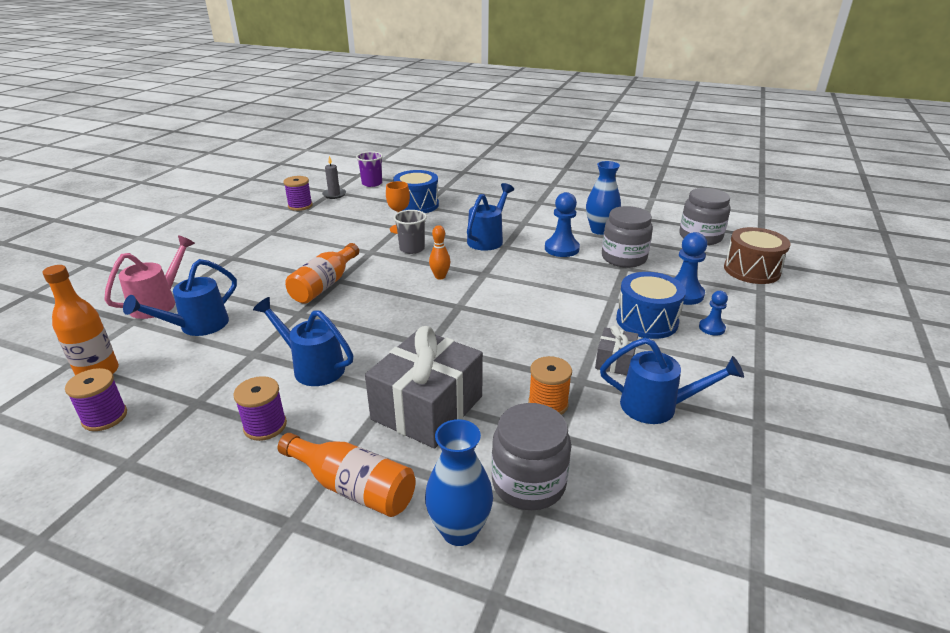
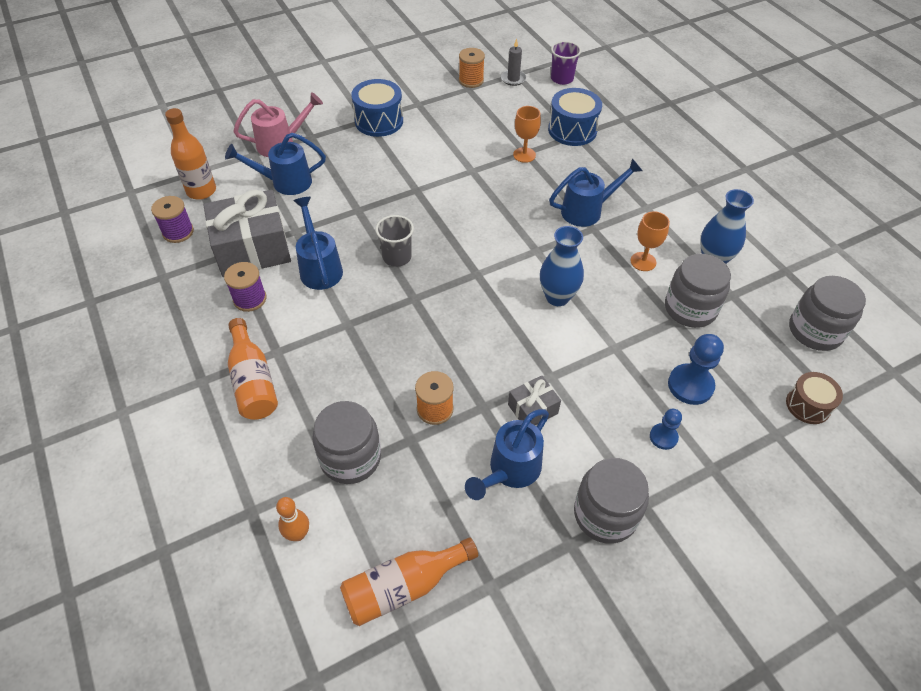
camera: 40 degrees right, 20 degrees up
(300, 206) = (471, 80): purple spool -> orange spool
(325, 285) = (402, 189): orange bottle -> orange bottle (404, 587)
(412, 249) = (508, 186): grey cup -> grey cup (397, 257)
(427, 407) = (354, 353): grey gift -> grey gift (252, 249)
(440, 276) = (497, 232): orange bowling pin -> orange bowling pin (298, 534)
(459, 530) = (277, 456): blue vase -> blue vase (557, 297)
(561, 248) = (643, 261): blue pawn -> orange goblet
(646, 321) = (613, 390): blue drum -> blue drum (379, 121)
(657, 406) = (510, 470): blue watering can -> blue watering can turned 75 degrees clockwise
(749, 391) = (605, 514): none -> grey jar
(751, 270) = (808, 405): brown drum -> brown drum, size x0.65

